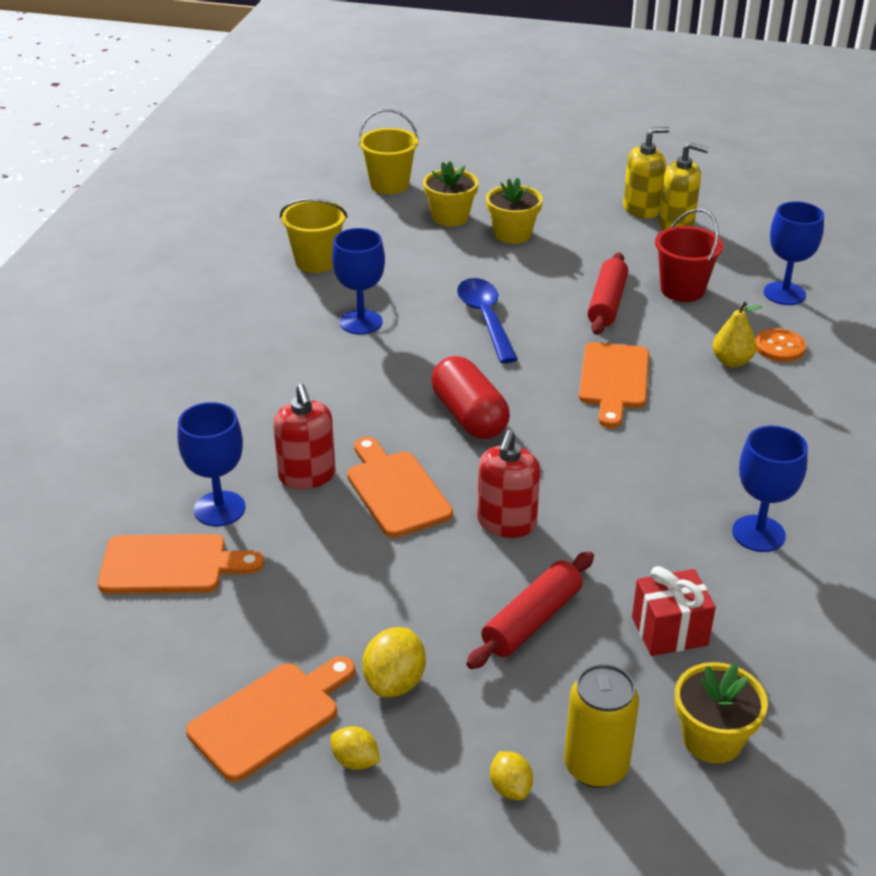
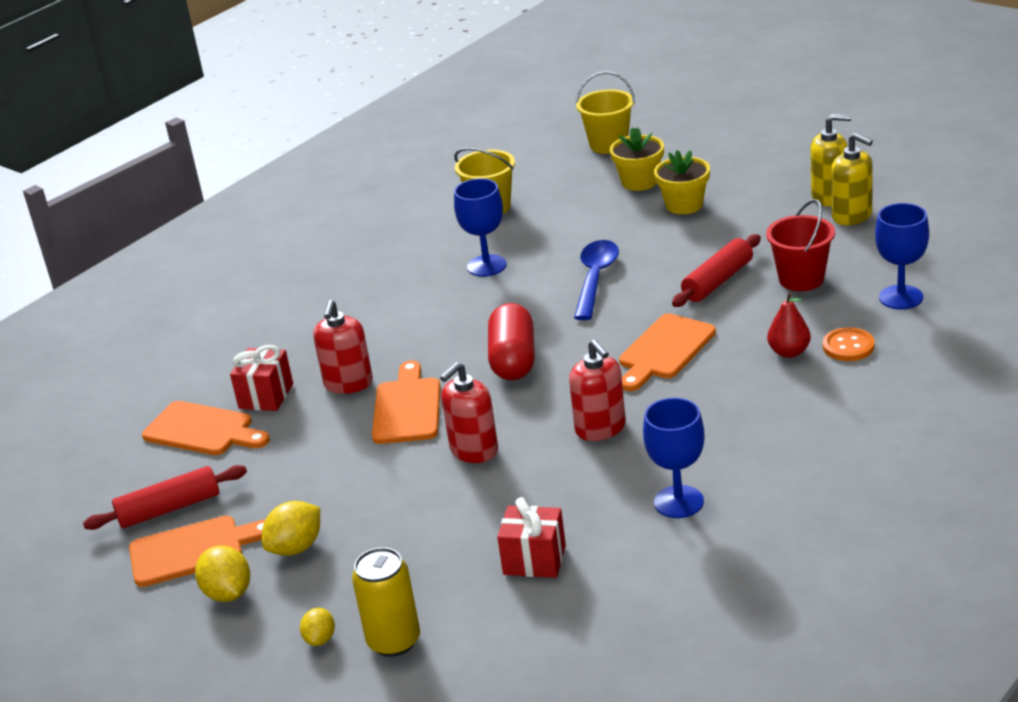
camera: 30 degrees right, 5 degrees down
(219, 509) = (266, 396): blue goblet -> red gift
(355, 761) = (228, 593): yellow lemon -> yellow lemon, size x1.60
(532, 620) = (433, 527): red rolling pin -> red rolling pin (169, 509)
(618, 472) = (600, 428): none -> red soap dispenser
(712, 739) = (498, 645): yellow flower pot -> none
(731, 361) = (789, 352): yellow pear -> red pear

